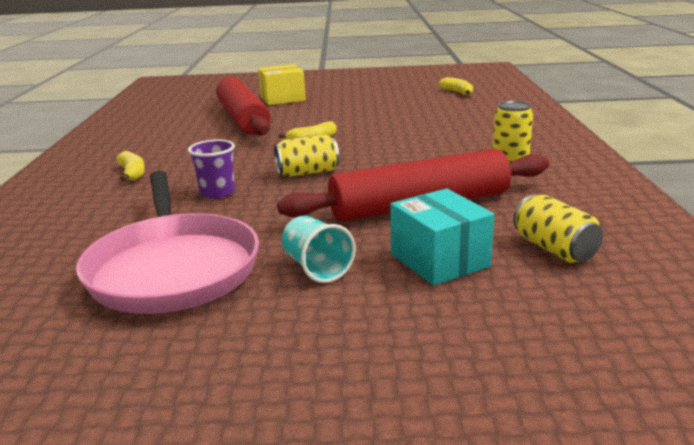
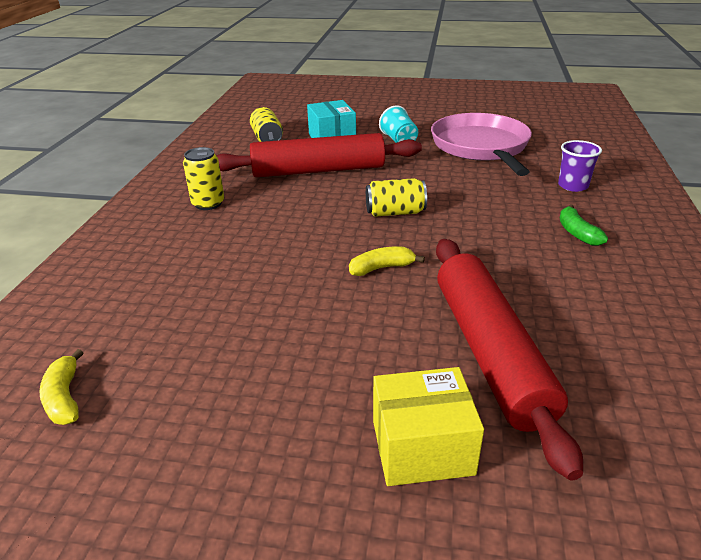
camera: 170 degrees left, 10 degrees up
(132, 173) = (577, 233): yellow banana -> green banana
(217, 192) = (475, 198): purple cup -> purple cup (573, 186)

